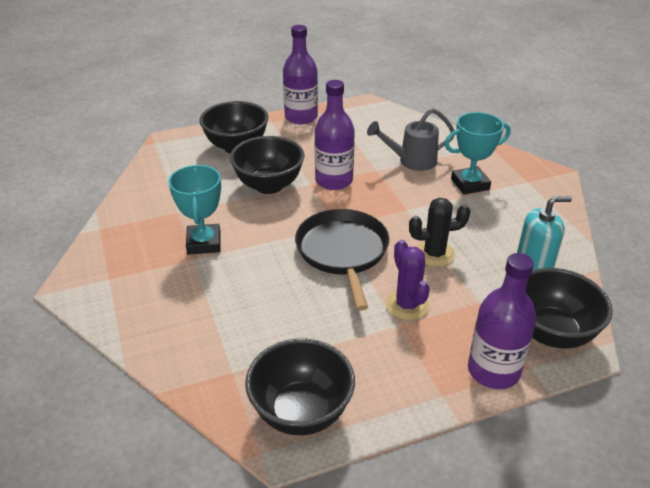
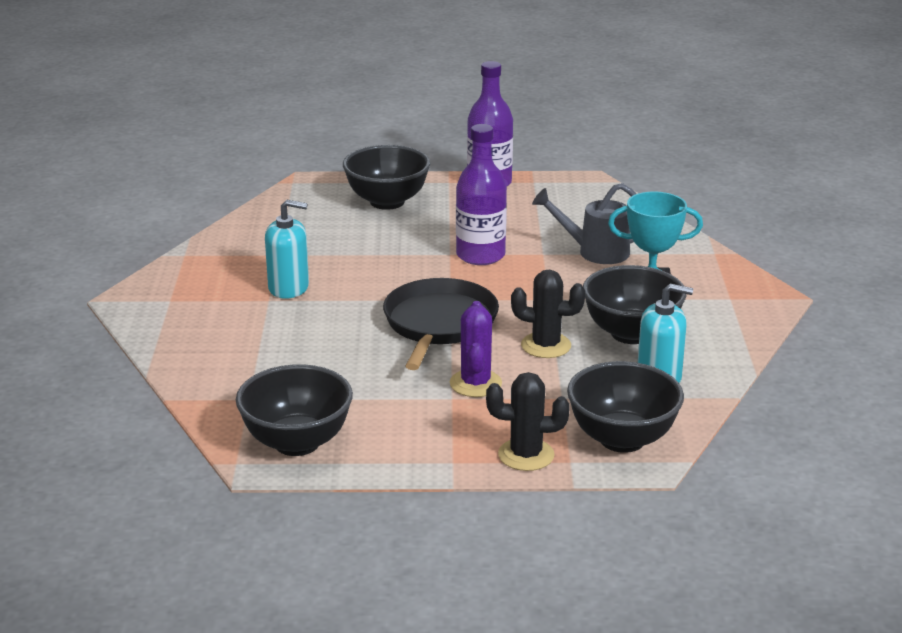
camera: 20 degrees right, 10 degrees down
(204, 243) = (289, 288): turquoise trophy -> turquoise soap dispenser
(269, 185) = (399, 247): black bowl -> black bowl (631, 333)
(493, 371) = (526, 455): purple bottle -> black cactus

